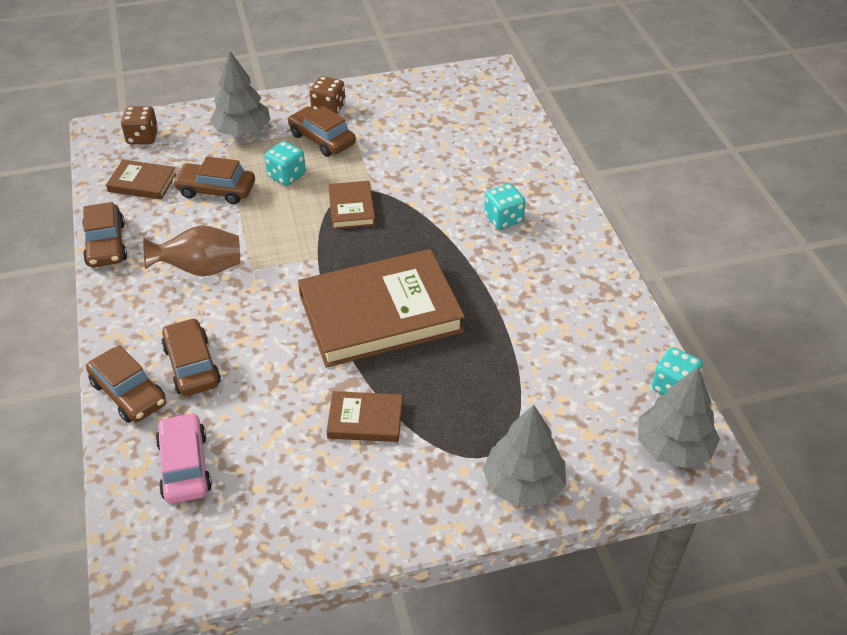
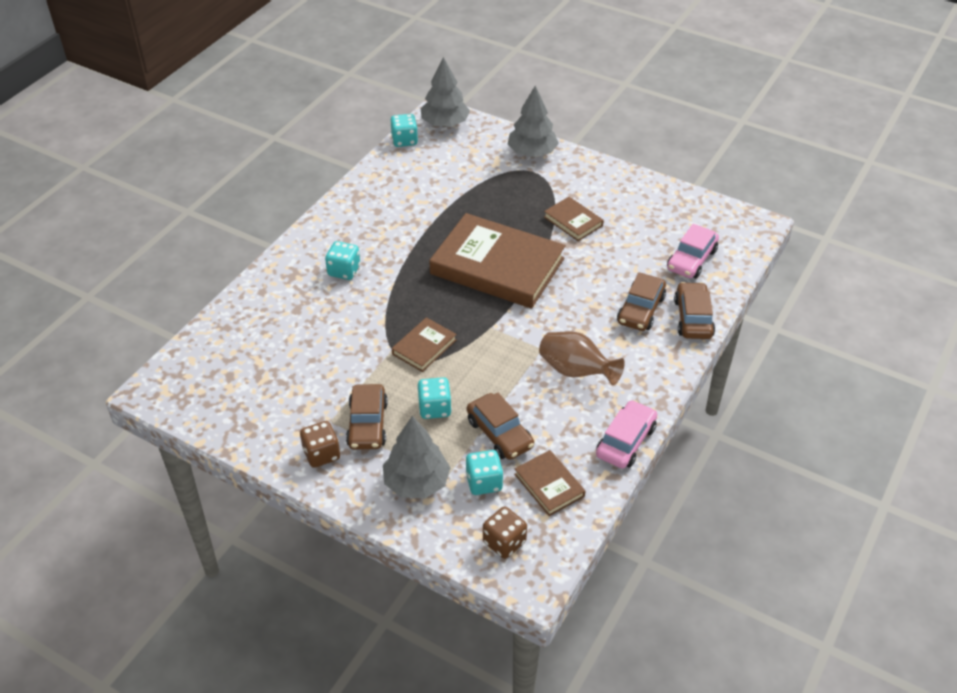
camera: 135 degrees left, 0 degrees up
(106, 244) = (625, 441): brown car -> pink car
(194, 157) = (484, 482): none -> turquoise dice

